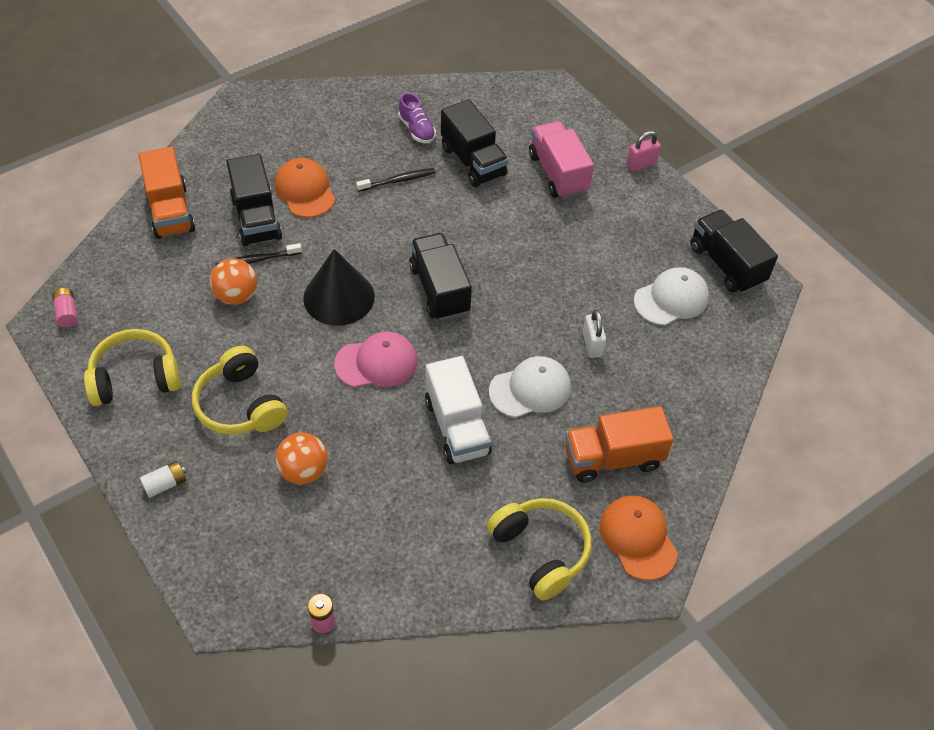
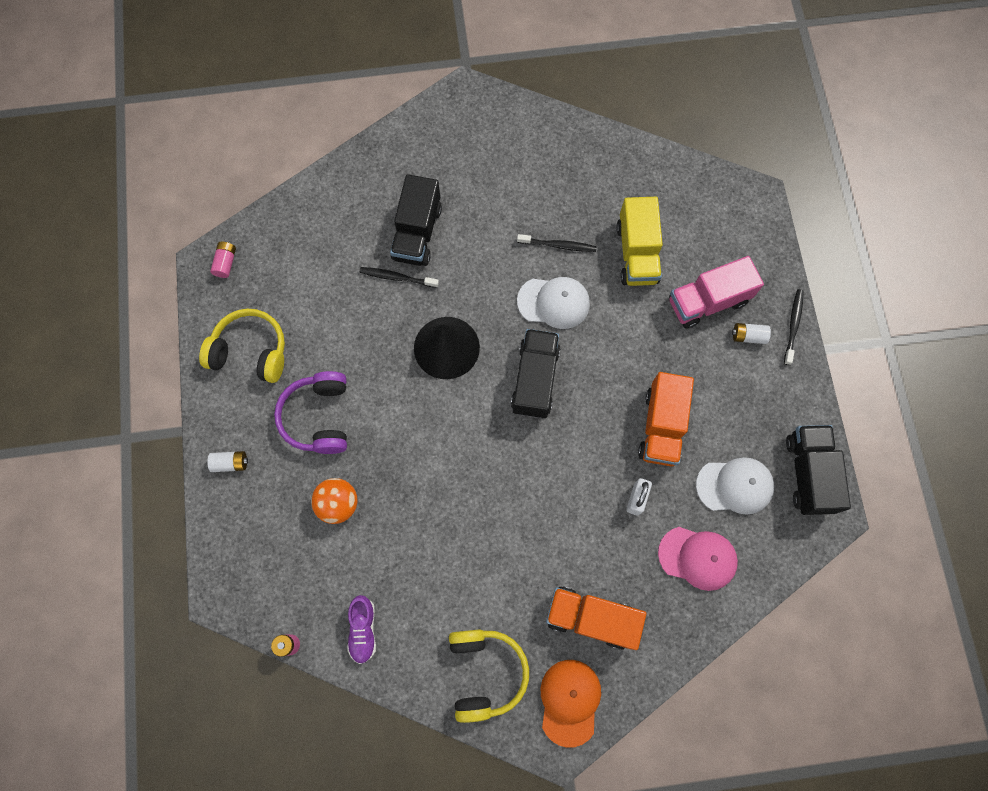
camera: 30 degrees right, 20 degrees up
(171, 211) = (350, 193): orange truck -> orange truck (661, 426)
(236, 296) = (364, 307): orange ball -> none
(241, 405) = (319, 417): yellow headphones -> purple headphones
(305, 191) = (472, 221): orange cap -> none
(376, 362) = (445, 428): pink cap -> pink cap (697, 557)
(416, 130) = (604, 195): purple shoe -> purple shoe (363, 630)
(457, 427) = (479, 523): white truck -> none
(473, 161) = (637, 253): black truck -> yellow truck
(530, 389) = (558, 517): white cap -> white cap (553, 302)
(558, 174) = (708, 301): pink truck -> pink truck turned 120 degrees counterclockwise
(609, 185) = (748, 336): none -> white battery
(641, 164) = (793, 326): pink padlock -> black toothbrush

